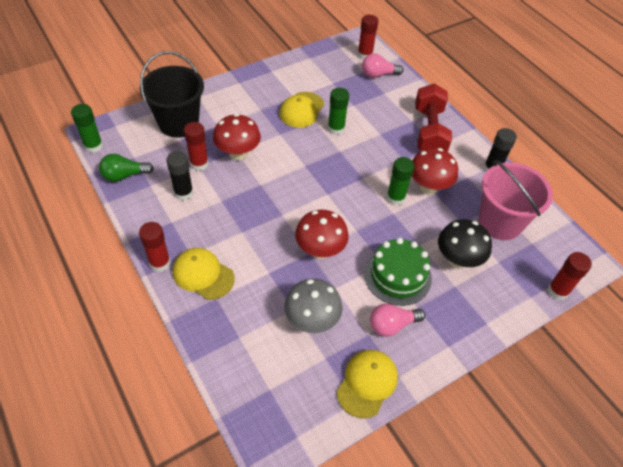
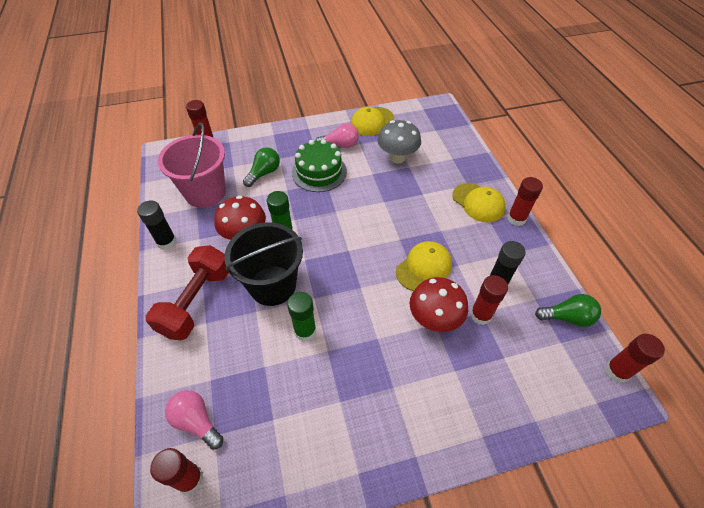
camera: 160 degrees left, 0 degrees up
(93, 146) = (617, 371): green glue stick -> red glue stick
(178, 123) = (508, 387): black bucket -> black bucket (272, 285)
(301, 110) = (337, 373): yellow cap -> yellow cap (424, 267)
(320, 250) = (374, 201): red mushroom -> none
(378, 74) = (197, 421): pink light bulb -> pink light bulb turned 150 degrees counterclockwise
(457, 260) = (264, 173): black mushroom -> green light bulb

